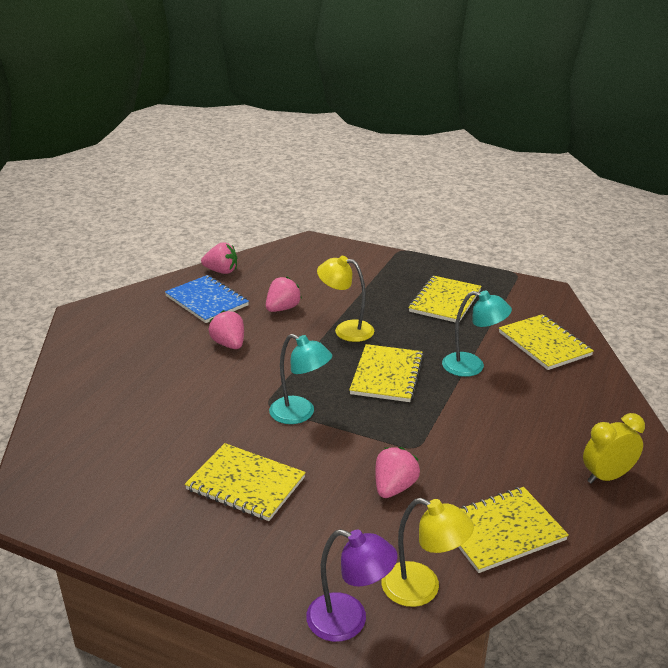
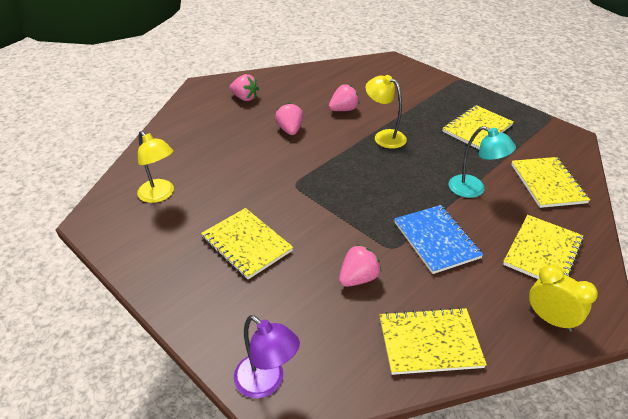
camera: 20 degrees right, 10 degrees up
(206, 301) = (291, 93): blue notebook -> blue notebook (436, 240)
(221, 271) = (313, 72): pink strawberry -> pink strawberry (245, 98)
(300, 414) = (315, 197): turquoise lamp -> none
(386, 375) = (398, 181): yellow notebook -> yellow notebook (542, 252)
(422, 589) = (338, 373): yellow lamp -> yellow lamp (160, 195)
(607, 476) = (550, 319): yellow clock -> yellow clock turned 45 degrees clockwise

